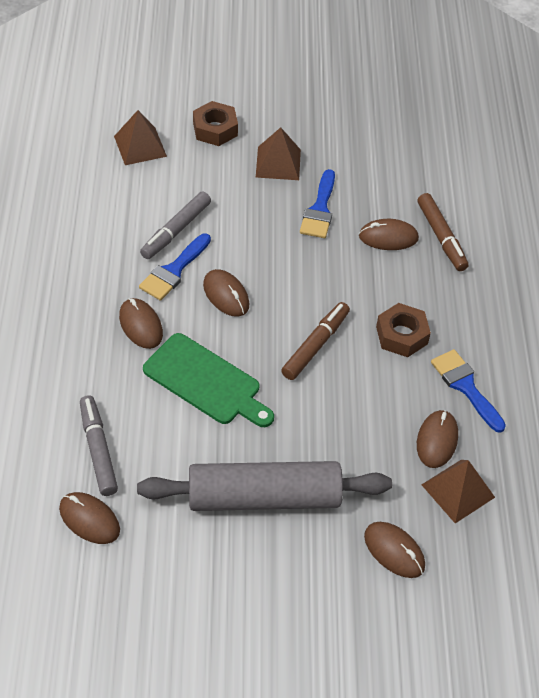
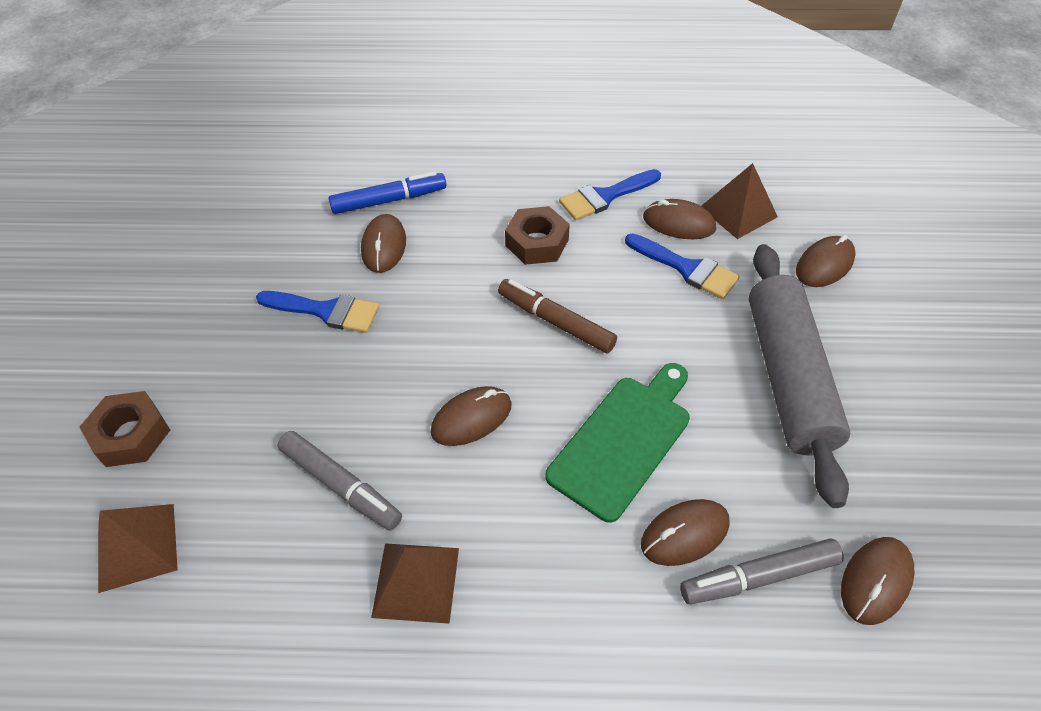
camera: 85 degrees left, 0 degrees up
(141, 325) = (527, 528): brown mouse -> brown mouse (685, 534)
(174, 271) = (422, 486): blue brush -> blue brush (687, 268)
(278, 163) = (227, 355): brown pyramid -> brown pyramid (416, 582)
(441, 237) = (389, 200): brown marker -> blue marker

